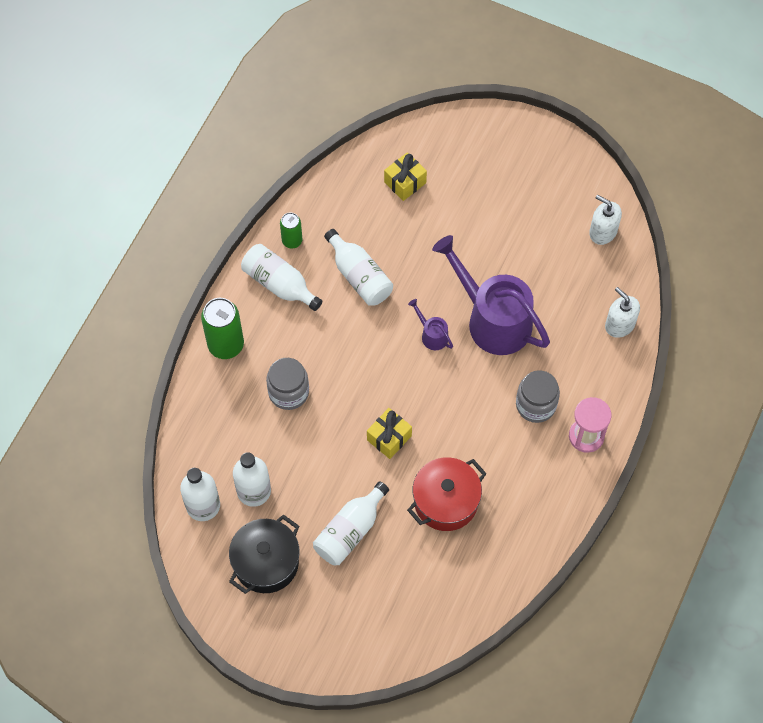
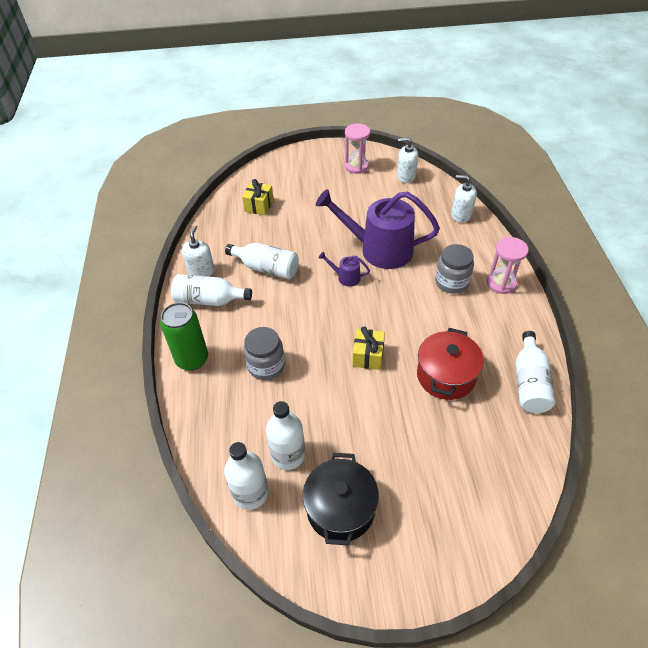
camera: 30 degrees left, 15 degrees down
(292, 241) = (201, 270): green can -> white soap dispenser
(350, 531) = (391, 439): white bottle -> white bottle (529, 382)
(556, 183) = (356, 166): none -> pink hourglass

